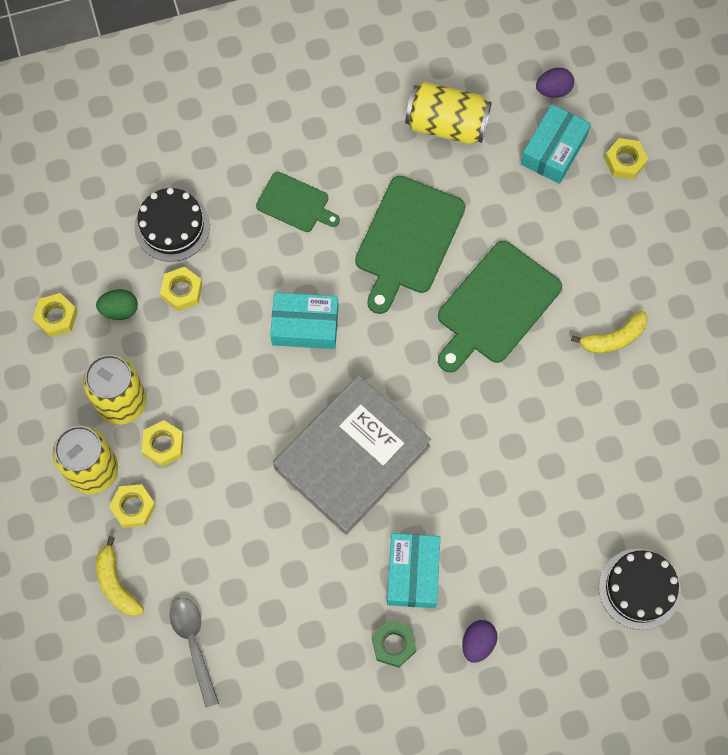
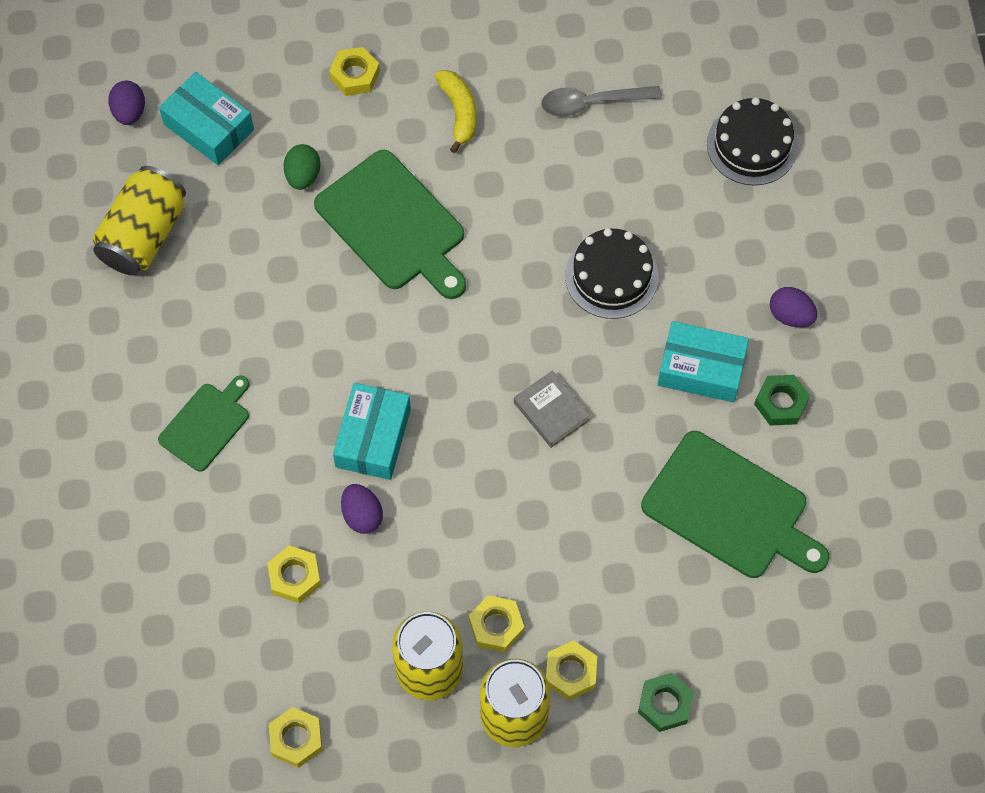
camera: 80 degrees left, 5 degrees down
(117, 584) = (665, 704): yellow banana -> green nut
(119, 310) = (304, 657): green egg -> green egg (303, 176)
(172, 226) = (202, 577): black cake -> black cake (611, 276)
(193, 644) = (751, 623): grey spoon -> grey spoon (592, 103)
(239, 330) = (362, 515): none -> purple egg
(352, 457) = (551, 411): grey book -> grey book, size x0.41
(408, 239) = (286, 304): green cutting board -> green cutting board (730, 508)
(625, 161) = (243, 57): yellow nut -> yellow nut (355, 75)

